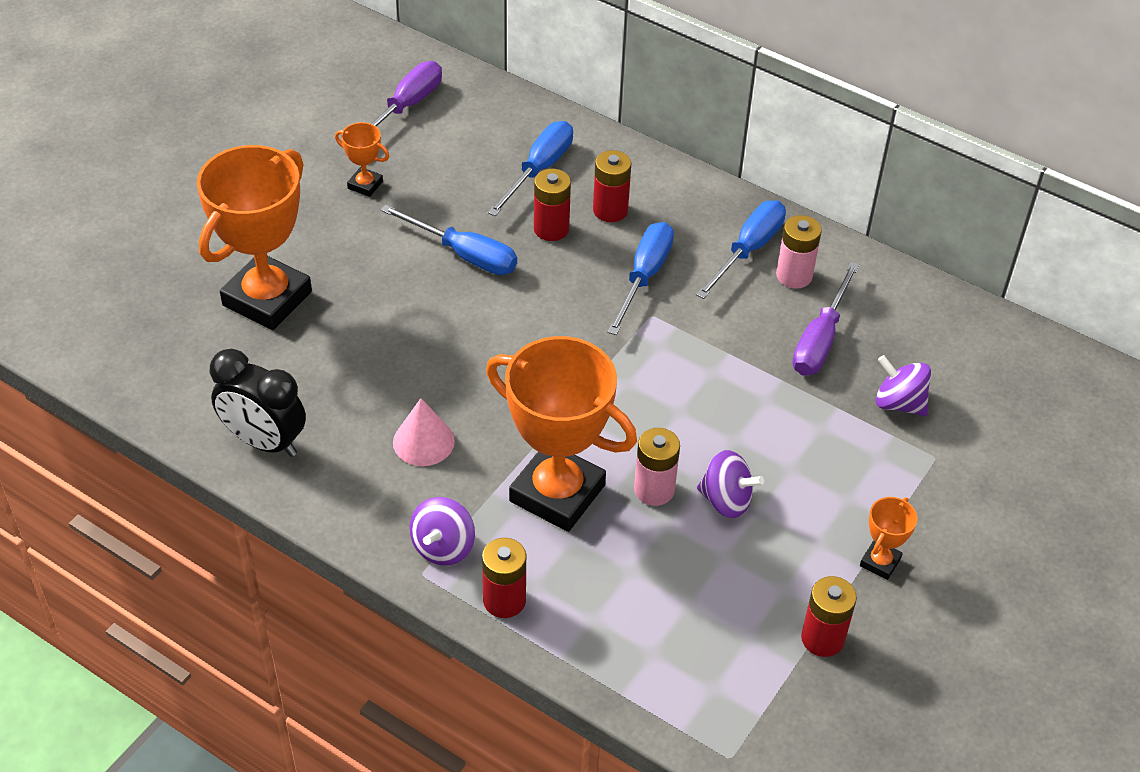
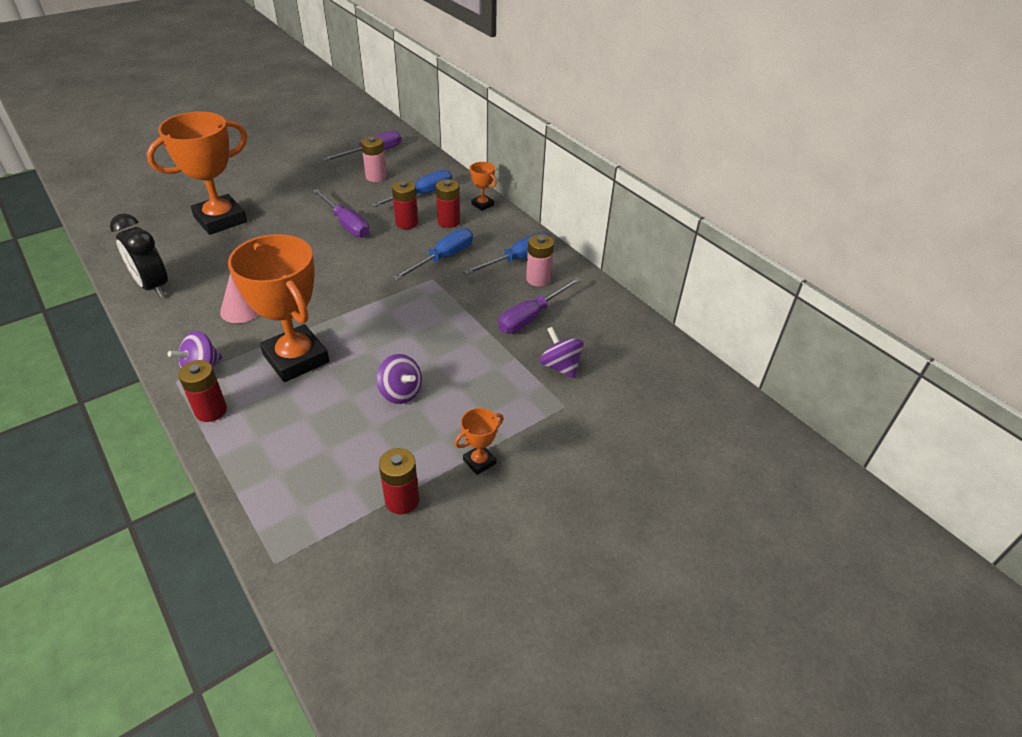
camera: 20 degrees right, 5 degrees down
(365, 185) = (320, 181): orange trophy -> orange trophy (482, 205)
(464, 255) = (346, 224): blue screwdriver -> purple screwdriver
(654, 490) = (358, 373): pink battery -> pink battery (376, 177)

